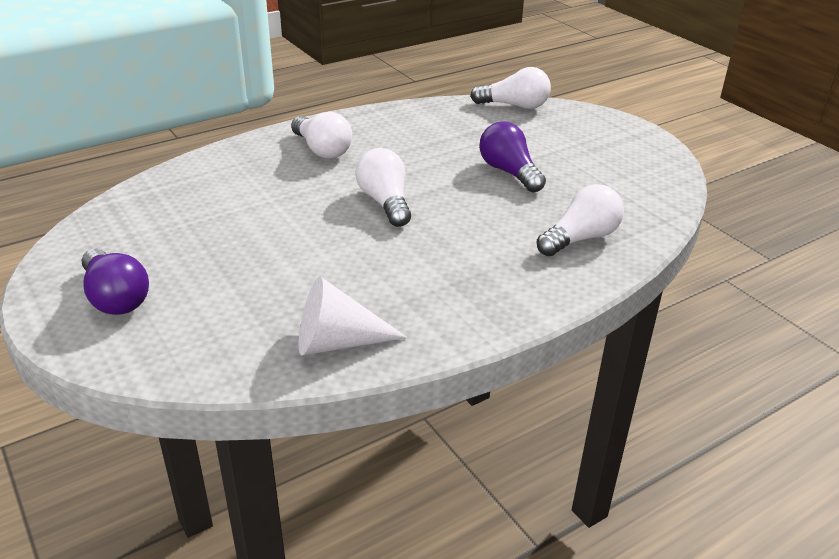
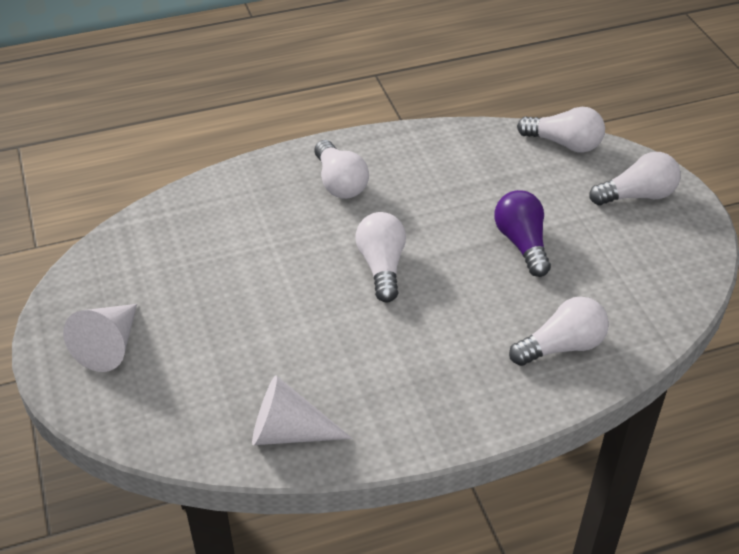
camera: 15 degrees right, 10 degrees up
(115, 298) = (109, 345): purple light bulb -> white cone
(593, 131) = (637, 195): none -> white light bulb

